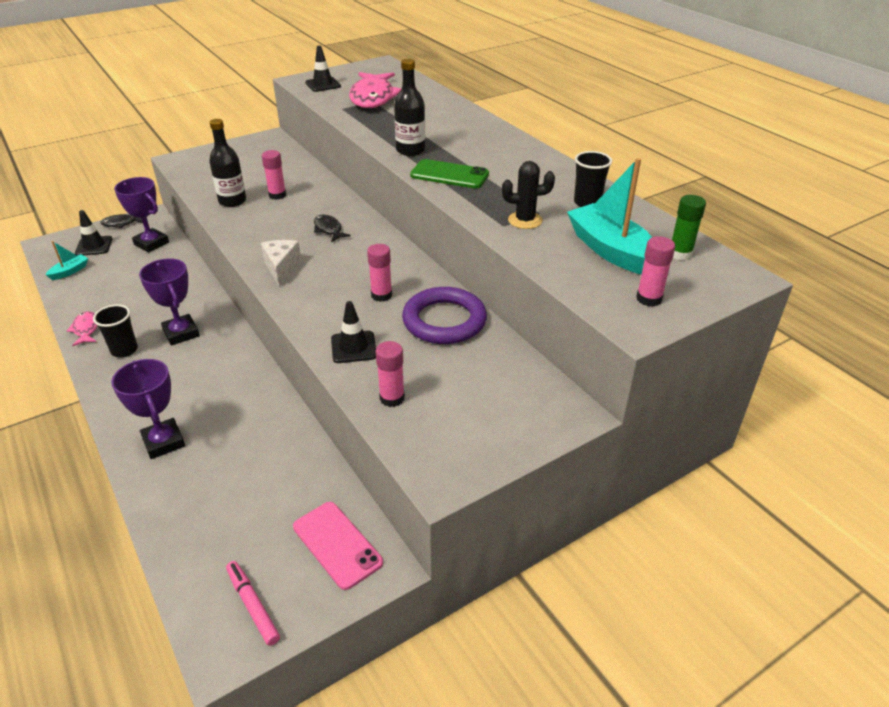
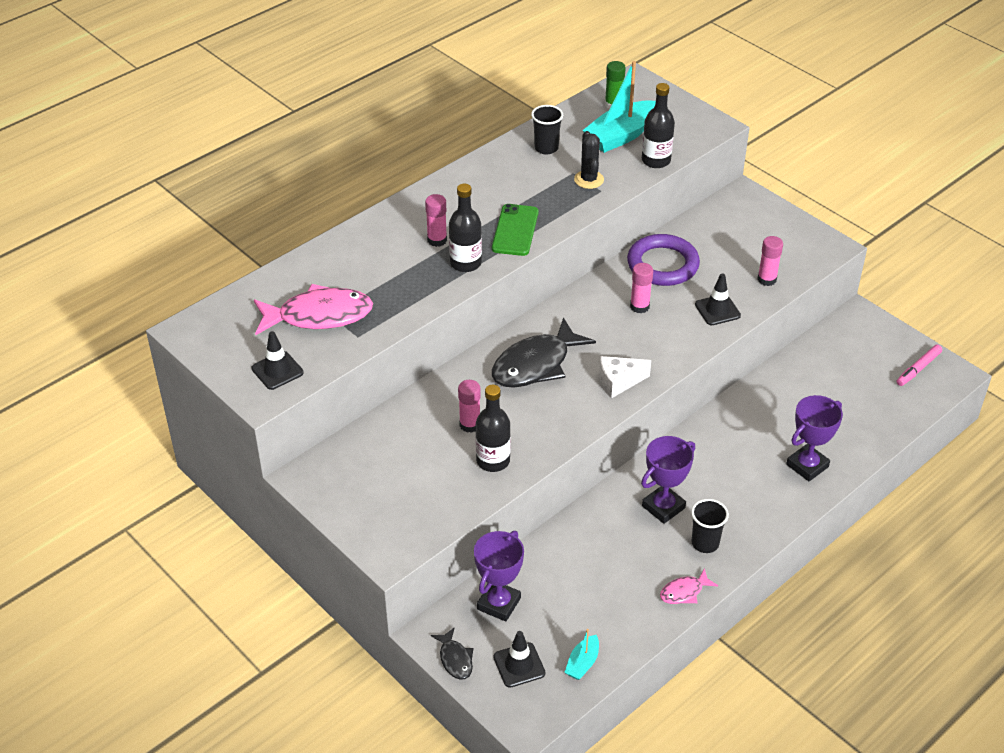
camera: 100 degrees left, 5 degrees up
(70, 271) = (582, 663): turquoise boat -> turquoise boat turned 90 degrees counterclockwise
(329, 229) = (536, 364): black fish -> black fish, size x2.08
(337, 544) = (854, 339): pink phone -> none
(556, 267) = (656, 160): none -> black bottle
(649, 299) = (680, 120): pink glue stick -> pink glue stick (437, 240)

